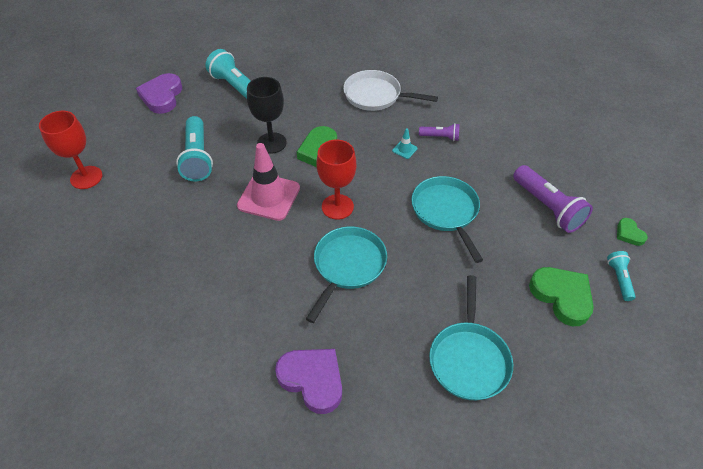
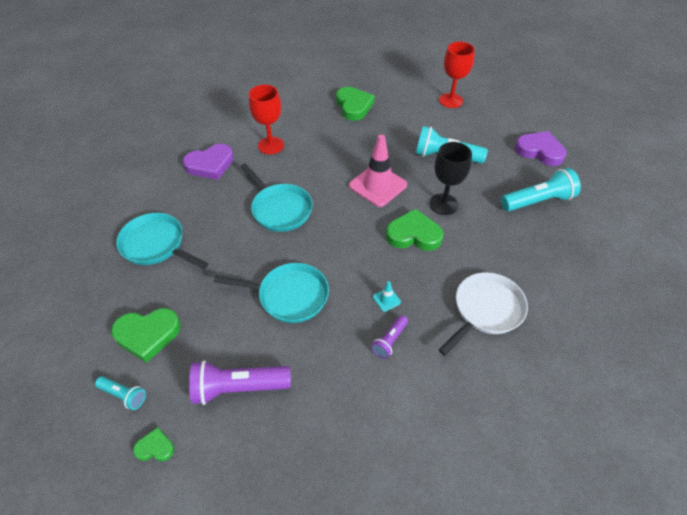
camera: 115 degrees right, 0 degrees up
(124, 268) = (354, 106): none -> green heart
(337, 207) = (342, 223): red goblet -> red goblet (271, 145)

